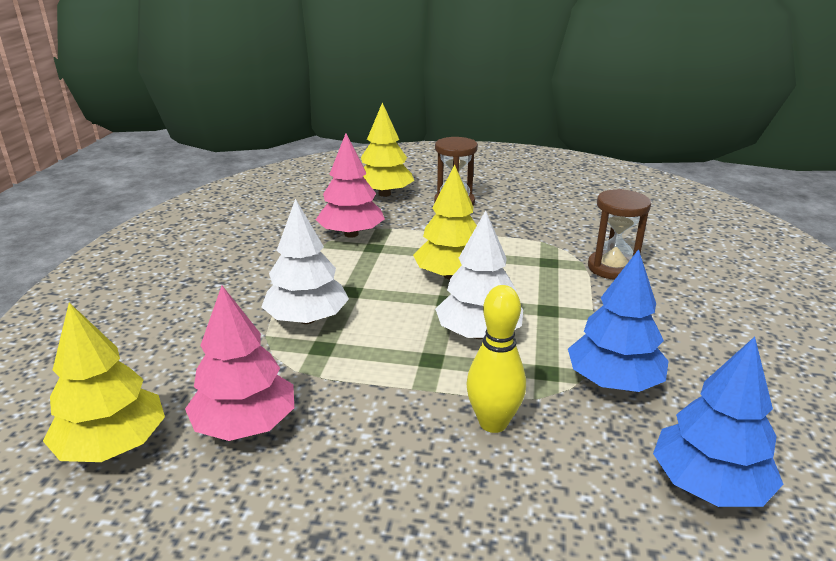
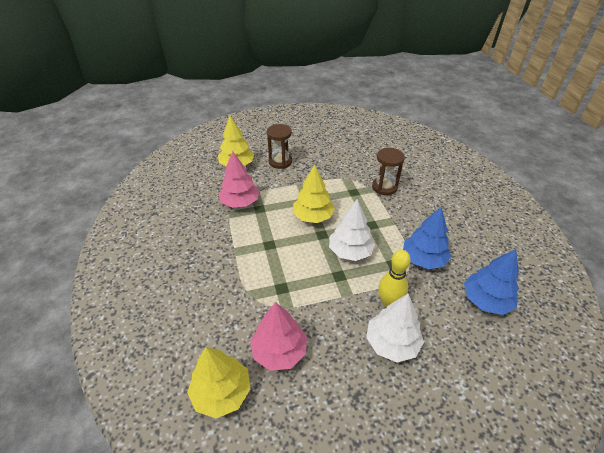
camera: 25 degrees left, 15 degrees up
(307, 319) = (260, 272): white tree -> white tree (392, 343)

